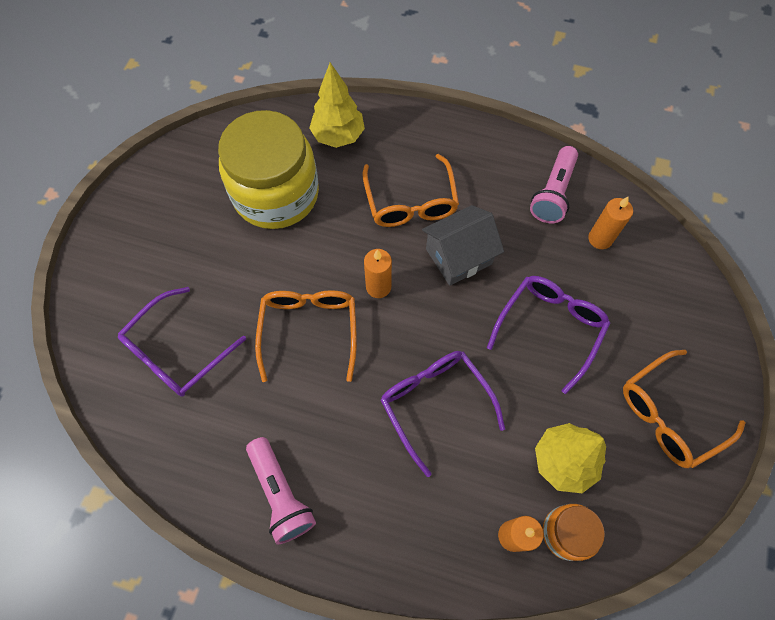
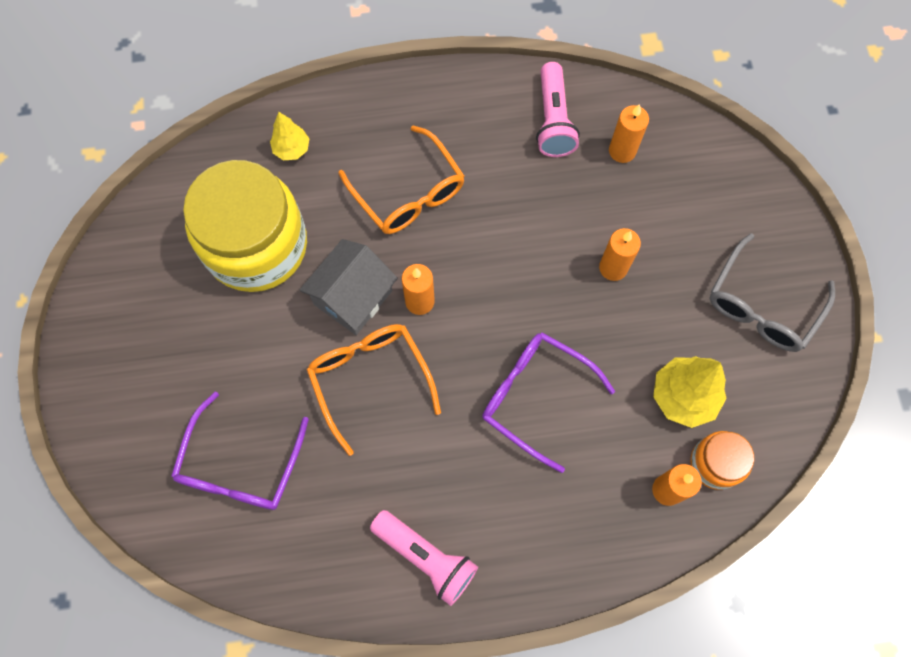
camera: 25 degrees left, 5 degrees up
(338, 136) = (292, 149): yellow tree -> yellow tree, size x0.60
(458, 256) = (487, 232): grey house -> grey house (353, 297)
(550, 327) = (613, 268): purple glasses -> orange candle
(669, 415) = (762, 306): orange glasses -> grey glasses

